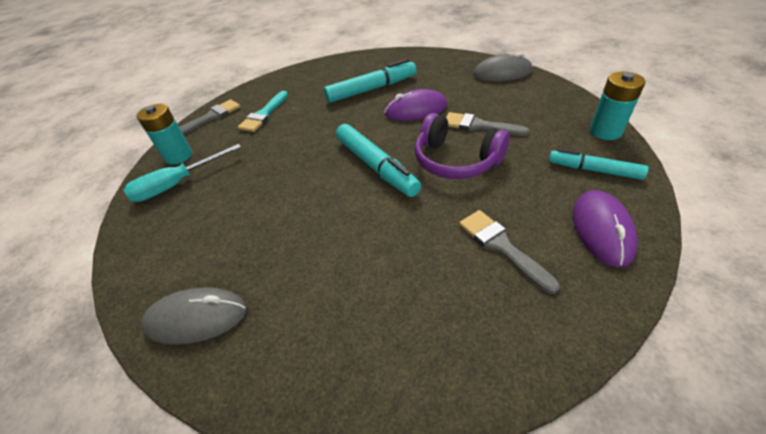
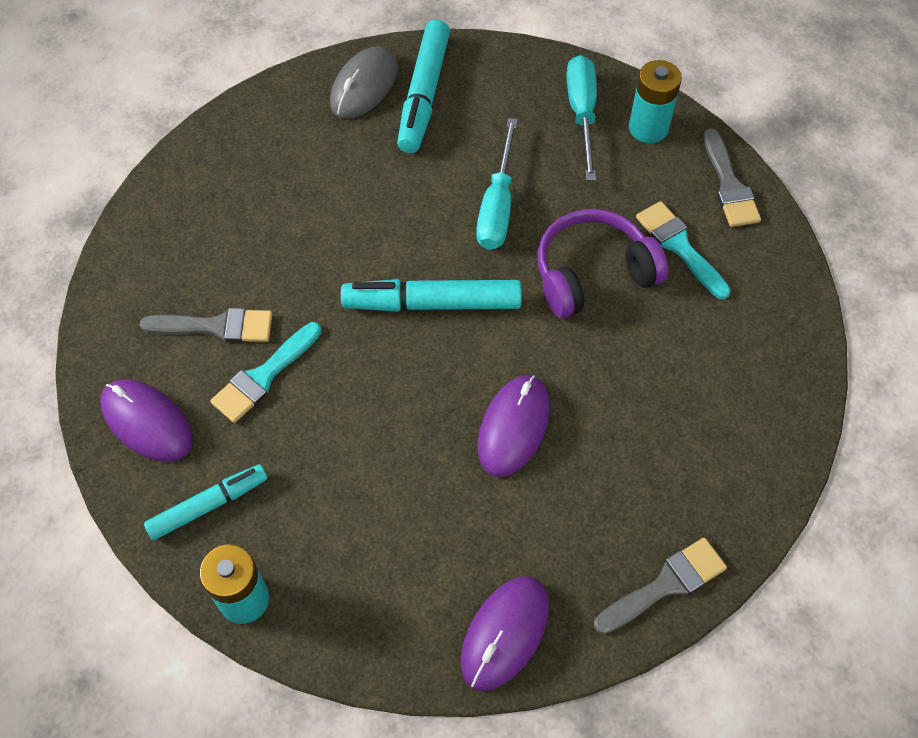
camera: 120 degrees right, 15 degrees up
(281, 179) = (497, 206): none -> turquoise screwdriver
(371, 89) = (632, 412): turquoise marker -> turquoise marker (424, 94)
(456, 160) = (362, 387): purple headphones -> purple headphones (593, 274)
(478, 126) = (402, 468): grey brush -> grey brush (665, 585)
(501, 200) = (264, 376): none -> turquoise brush
(502, 73) = (505, 633): grey mouse -> purple mouse

